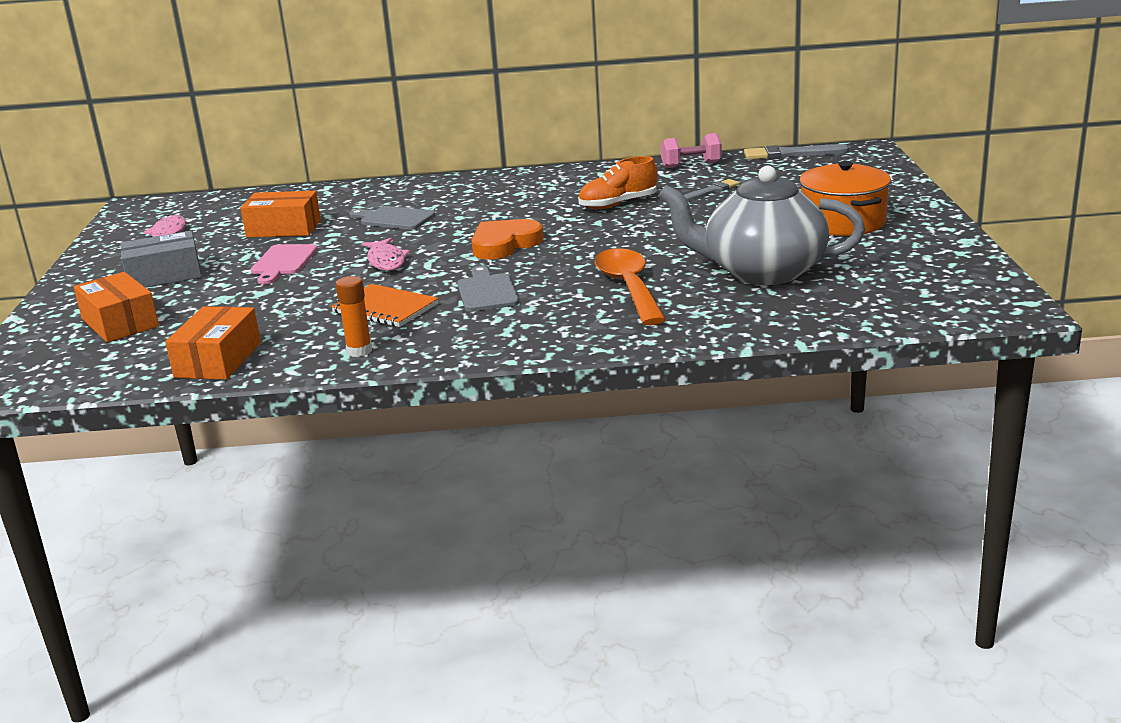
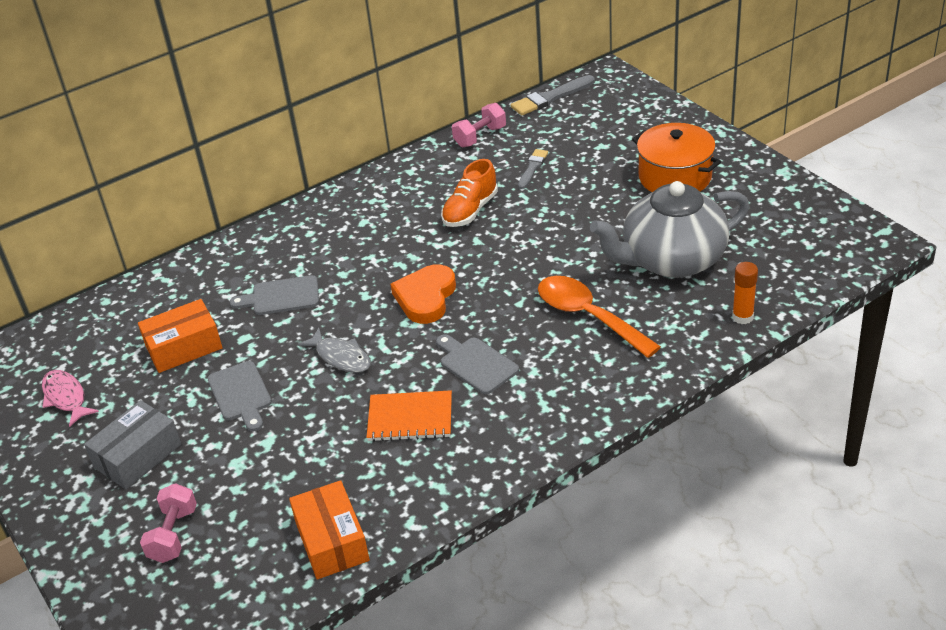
camera: 30 degrees left, 15 degrees up
(120, 323) = (173, 535): orange box -> pink dumbbell
(283, 262) = (241, 394): pink cutting board -> grey cutting board
(359, 351) = (447, 479): orange glue stick -> orange glue stick (742, 317)
(386, 261) = (340, 357): pink fish -> grey fish

